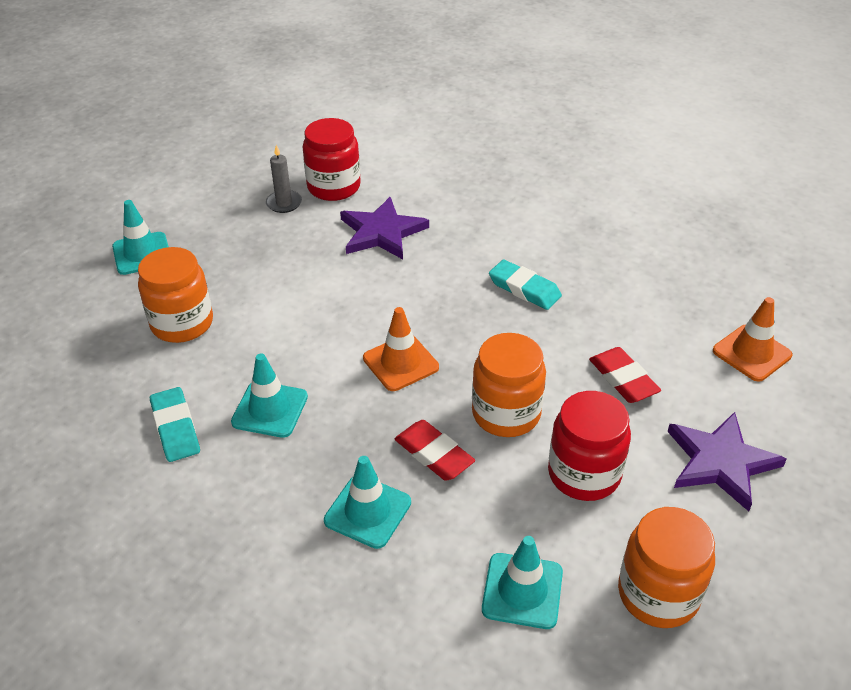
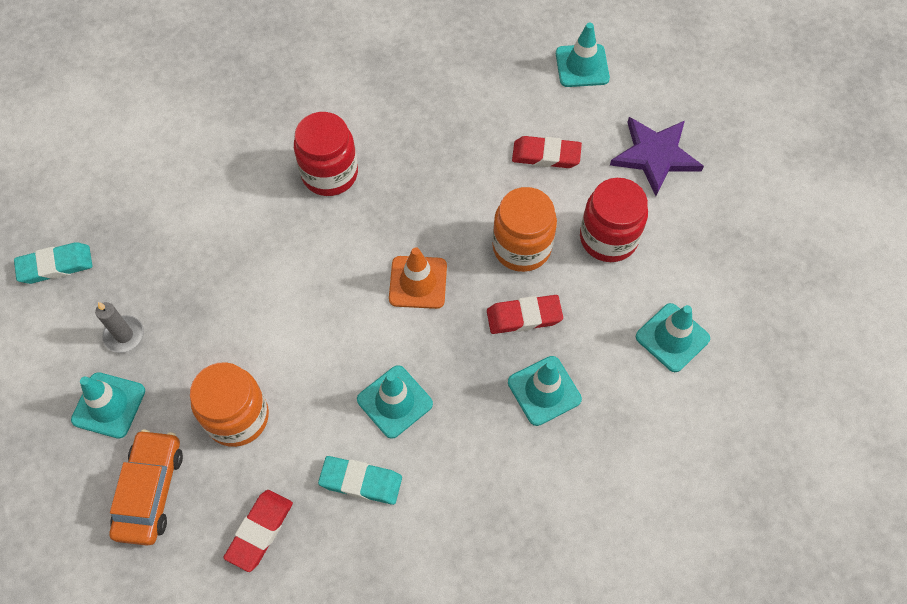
camera: 55 degrees left, 20 degrees up
(85, 311) = (150, 491): none -> orange car
(88, 389) = (260, 531): none -> red eraser
(284, 203) = (143, 252): grey candle -> grey candle (124, 335)
(334, 187) = (157, 201): red jar -> red jar (330, 174)
(382, 232) = (254, 202): purple star -> none
(524, 289) = (408, 150): turquoise eraser -> turquoise eraser (55, 265)
(658, 594) = (724, 265): orange jar -> none
(751, 353) = (582, 66): orange traffic cone -> turquoise traffic cone

